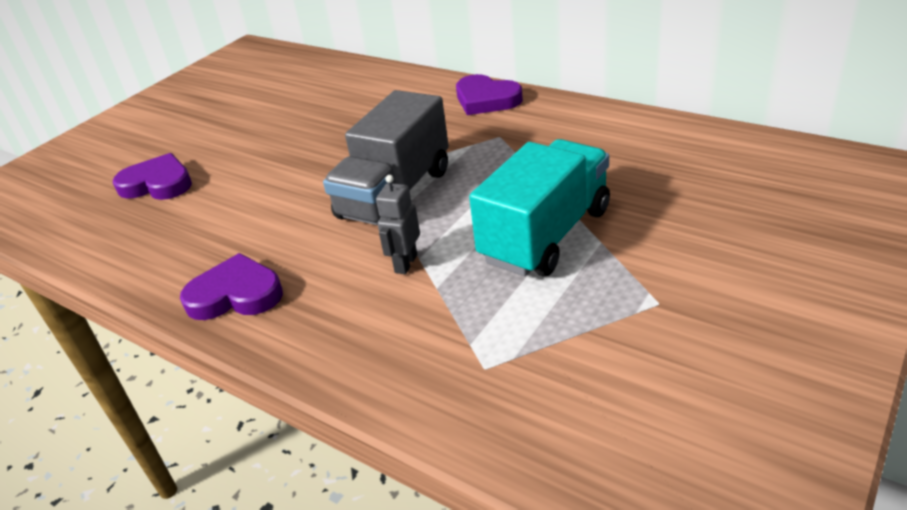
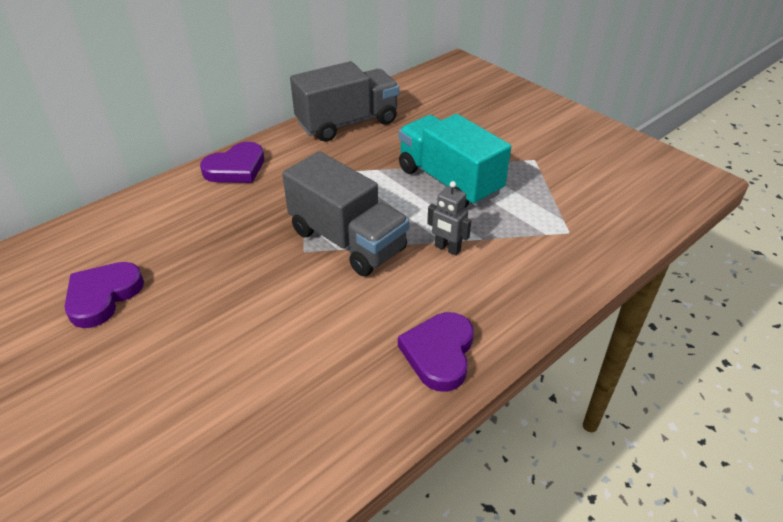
camera: 80 degrees left, 5 degrees up
(157, 184) = (181, 424): purple heart -> purple heart (103, 296)
(625, 131) = (347, 123): none -> grey truck

